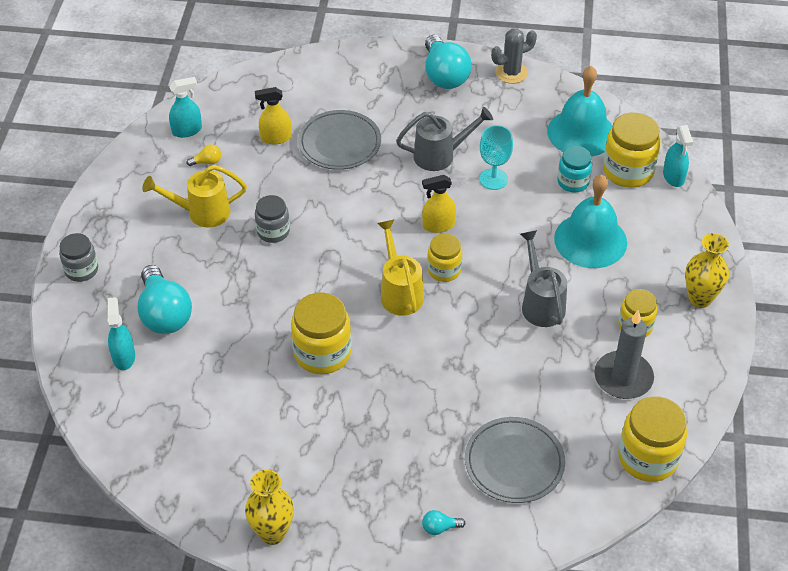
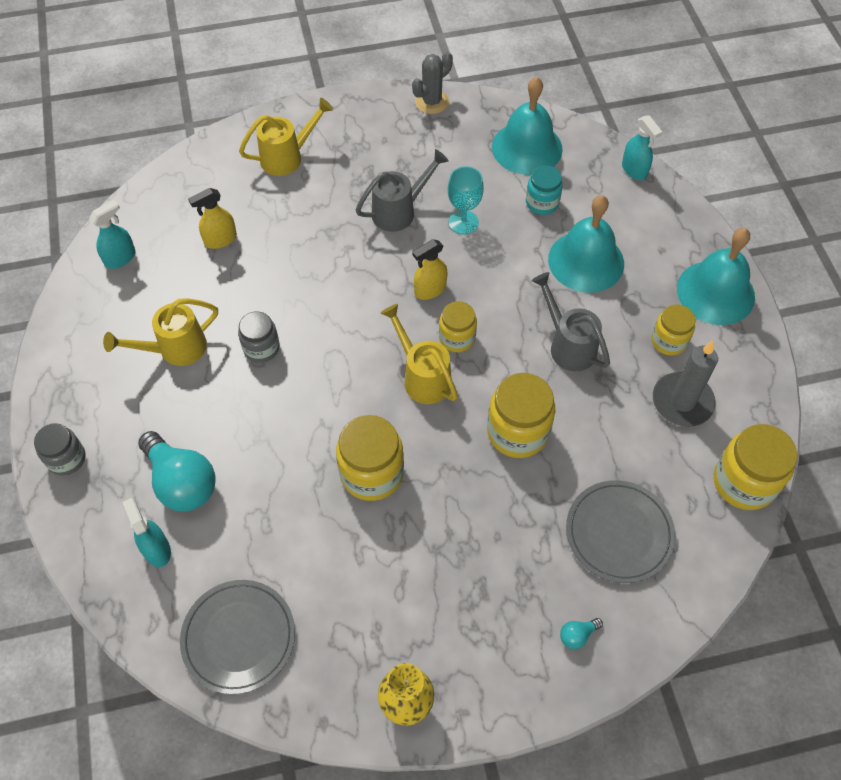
camera: 20 degrees left, 10 degrees up
(207, 162) = (157, 288): yellow light bulb -> none
(339, 143) = (290, 227): grey plate -> grey plate (239, 637)
(361, 86) = (287, 157): none -> yellow watering can
(444, 75) = (366, 122): turquoise light bulb -> none
(628, 171) = (589, 176): yellow jar -> yellow jar (517, 432)
(700, 298) = (715, 292): yellow vase -> turquoise bell

